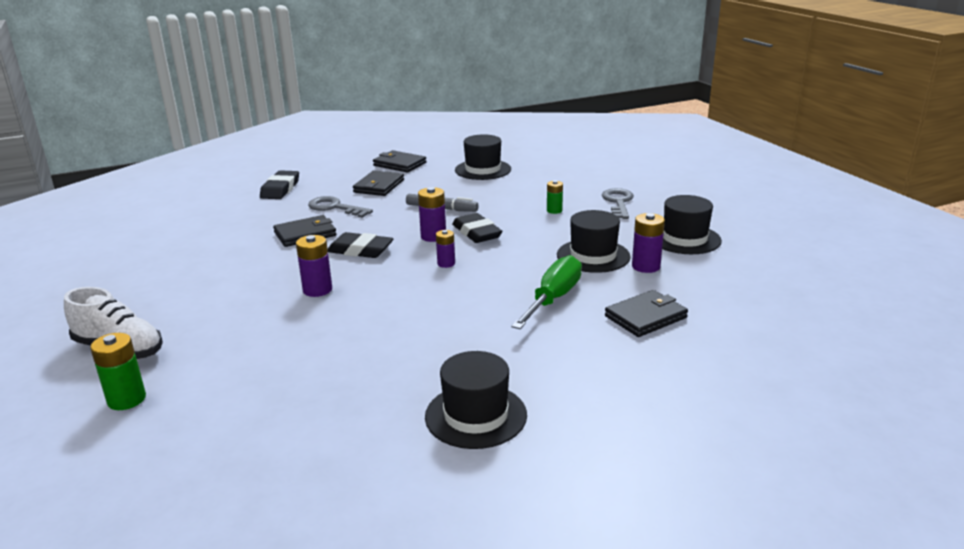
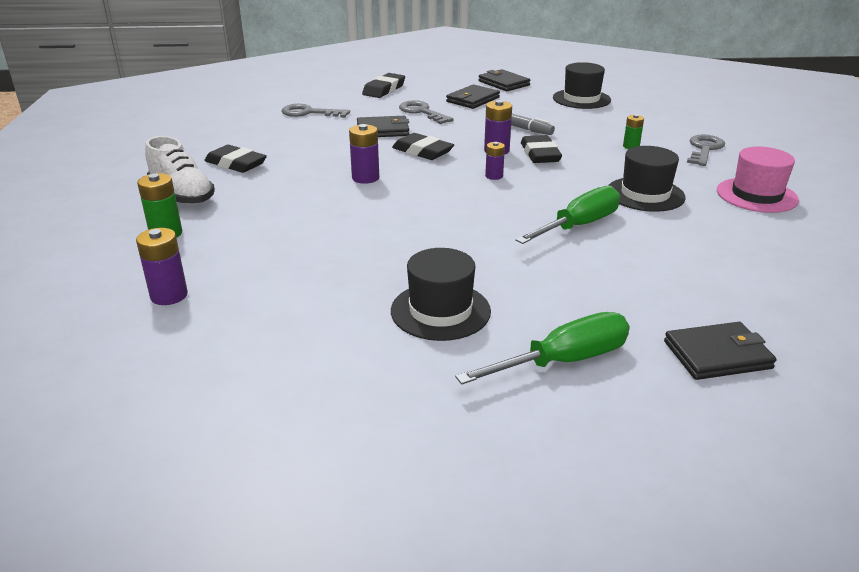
camera: 20 degrees right, 5 degrees up
(162, 301) = (236, 164): none -> black eraser
(213, 228) = (309, 113): none -> grey key
(616, 437) = (563, 361): none -> green screwdriver
(646, 266) = (695, 214): purple battery -> purple battery (169, 295)
(646, 317) = (665, 260): black wallet -> black wallet (717, 355)
(684, 239) = (756, 195): black hat -> pink hat

